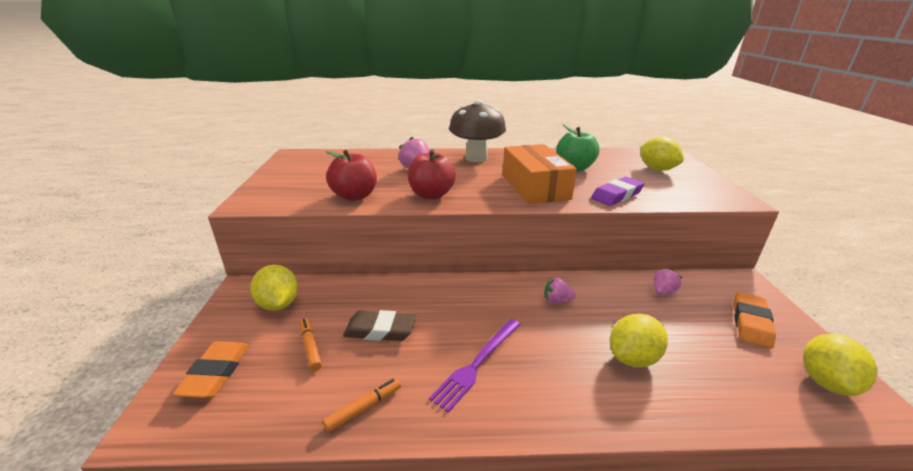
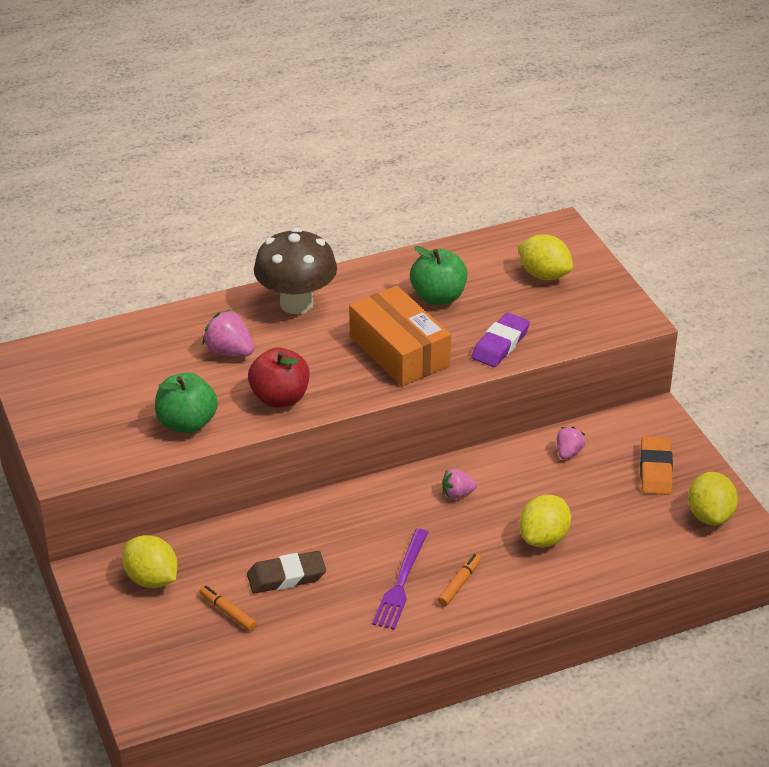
camera: 20 degrees left, 10 degrees up
(216, 373) = (156, 659): orange eraser -> none
(355, 196) = (187, 423): red apple -> green apple
(364, 408) = (319, 646): orange marker -> orange marker (459, 583)

